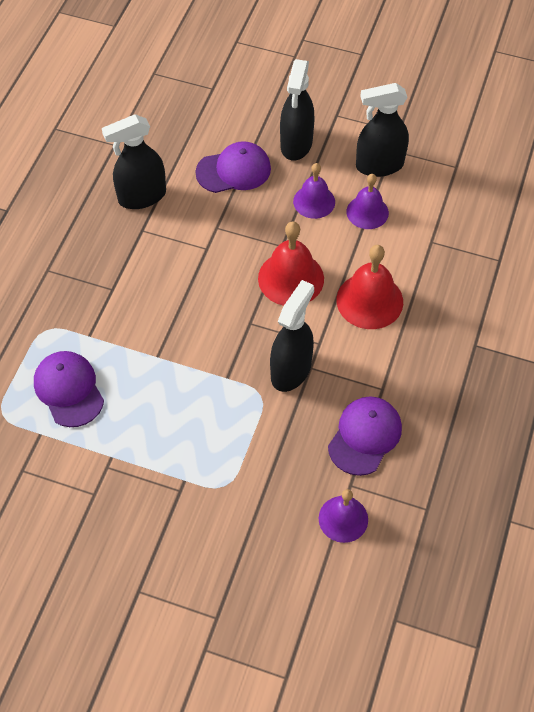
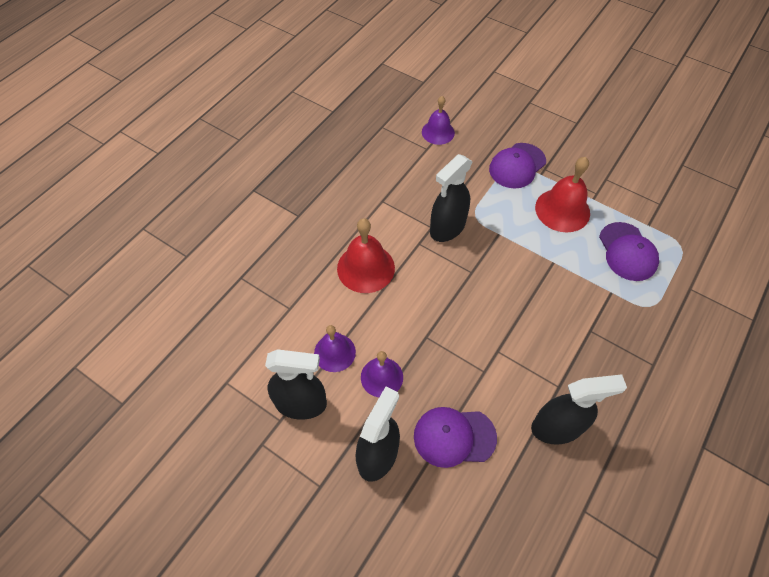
camera: 165 degrees left, 0 degrees up
(291, 278) = (426, 303): red bell -> red bell (562, 210)
(365, 436) = (406, 174): purple cap -> purple cap (517, 166)

